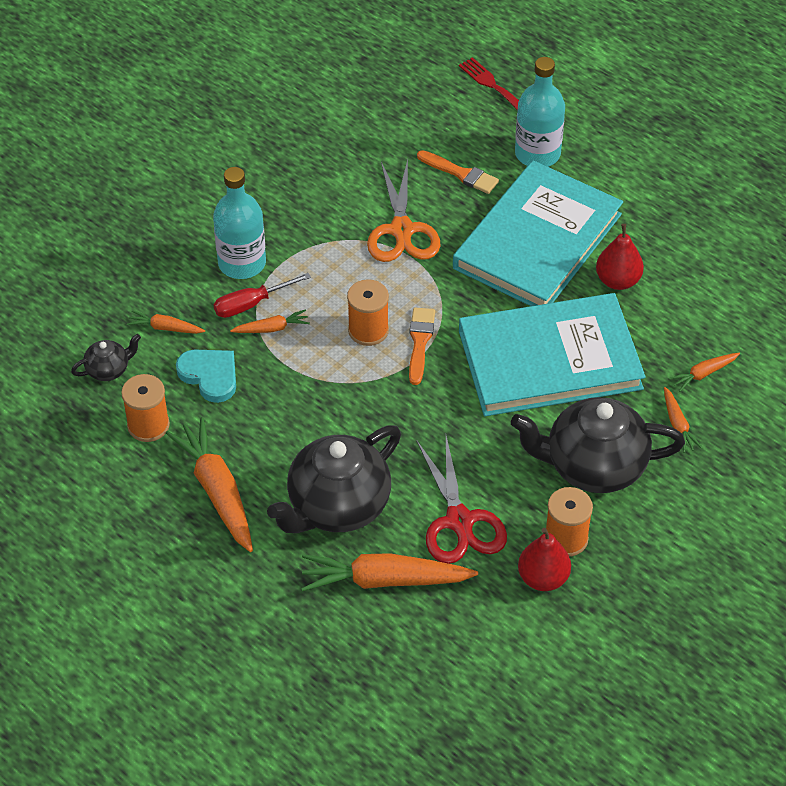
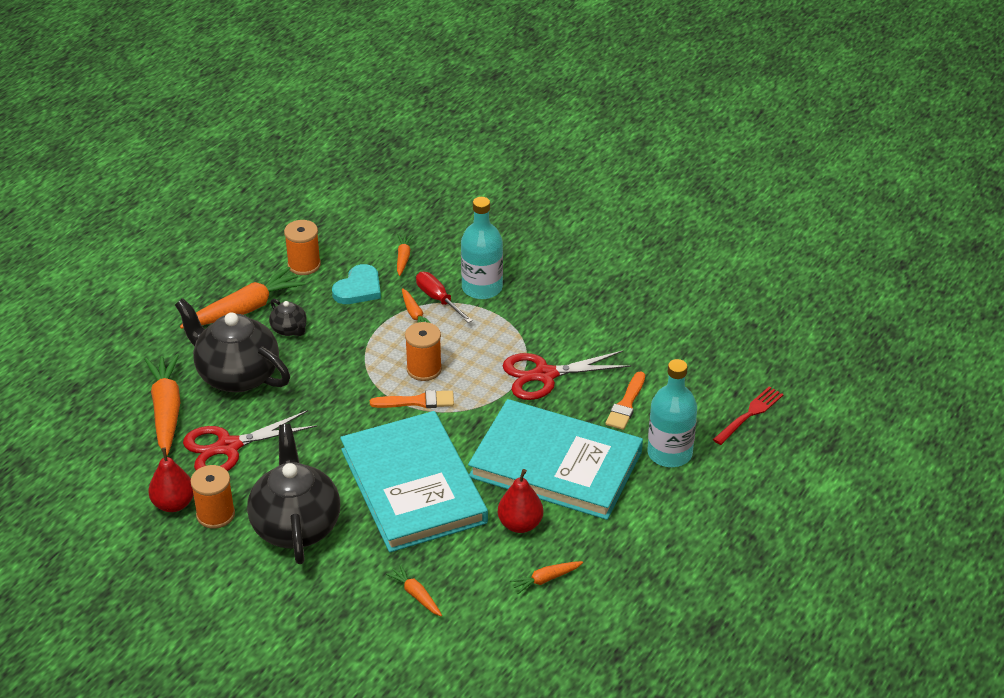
camera: 80 degrees right, 10 degrees down
(108, 369) = (355, 236): black teapot -> black teapot (289, 329)
(402, 230) = (544, 375): orange scissors -> red scissors
(678, 425) = (351, 580): orange carrot -> orange carrot (546, 579)

